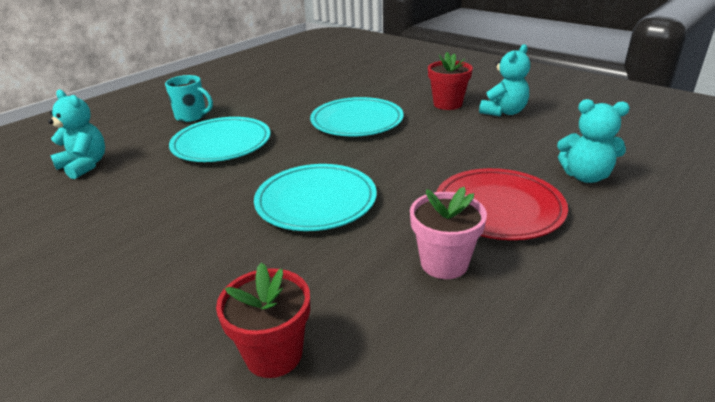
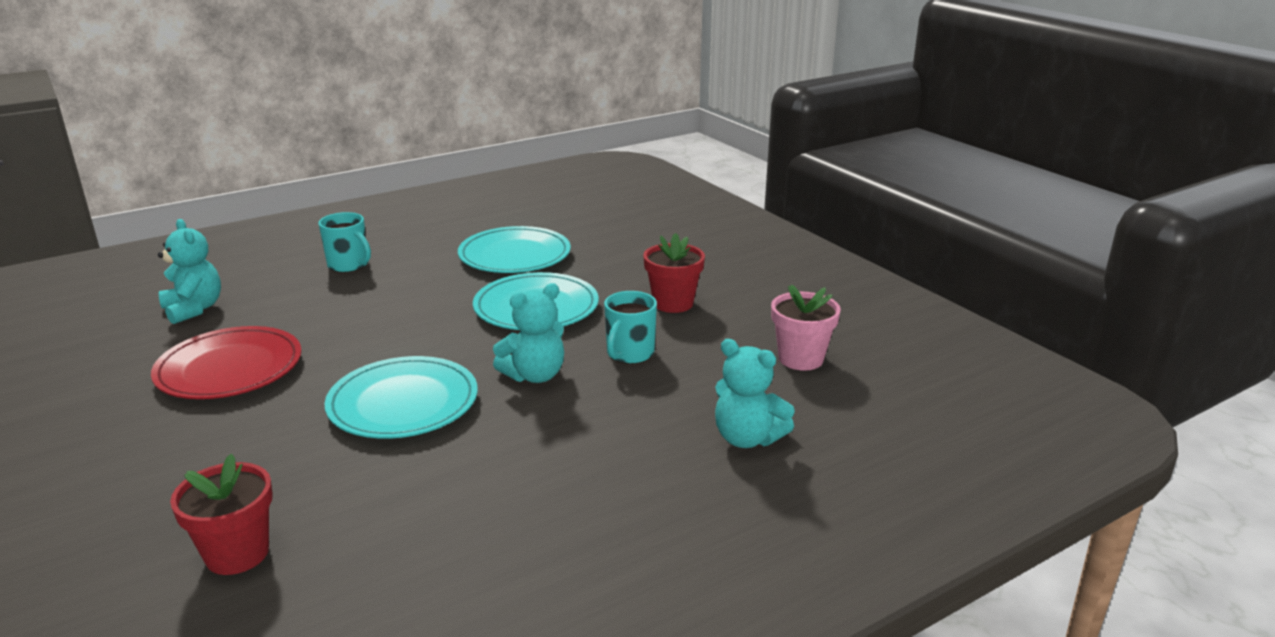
camera: 15 degrees right, 5 degrees down
(221, 144) = (356, 309): turquoise plate -> turquoise plate (514, 255)
(444, 263) = (478, 504): pink flower pot -> pink flower pot (800, 359)
(450, 139) = (629, 354): none -> turquoise mug
(498, 208) = (600, 455): red plate -> red plate (229, 369)
(504, 112) = (735, 329): turquoise teddy bear -> turquoise teddy bear (534, 375)

